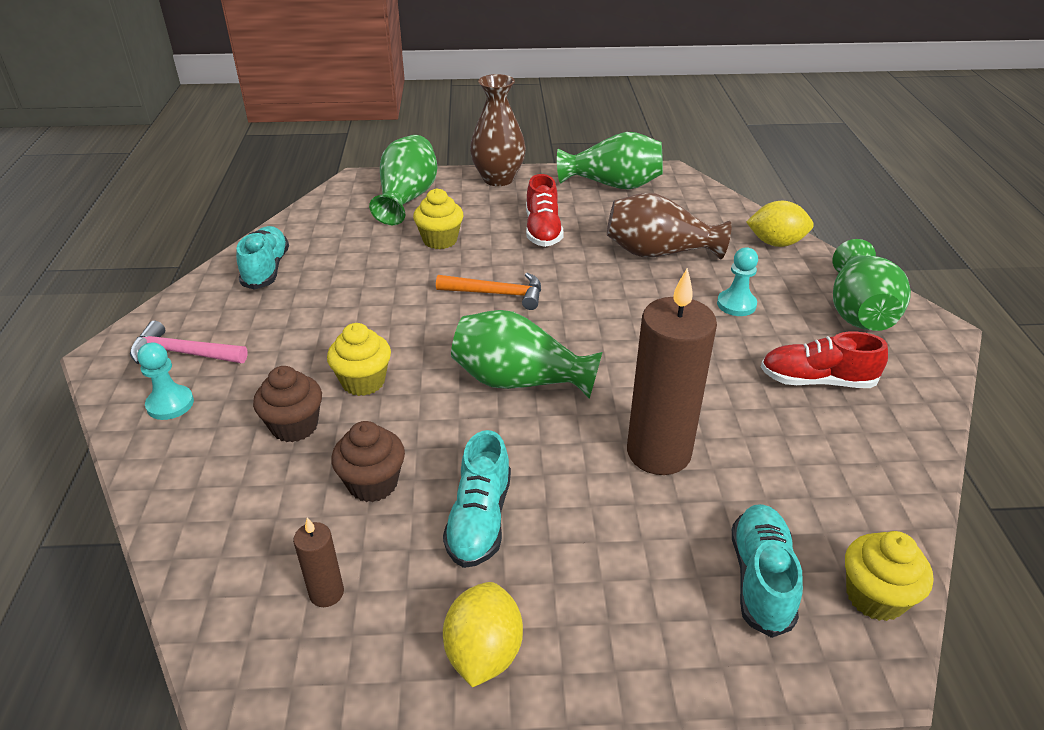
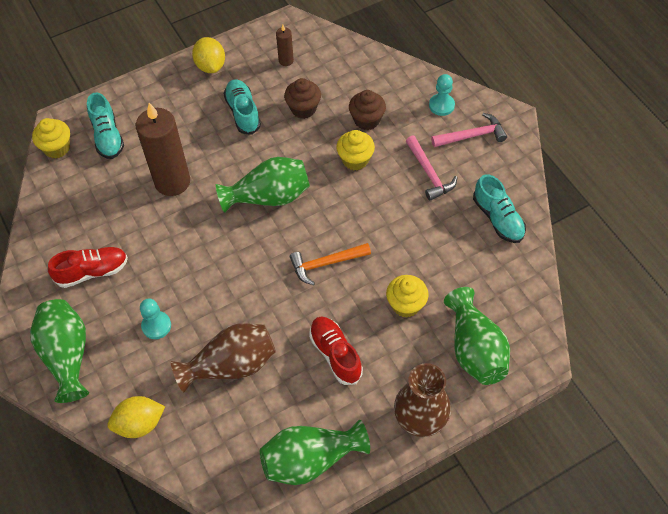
camera: 155 degrees right, 20 degrees up
(287, 333) = (429, 173): none -> pink hammer

